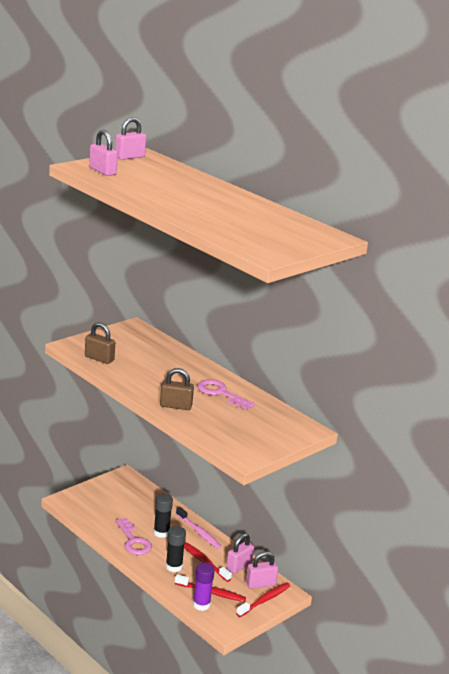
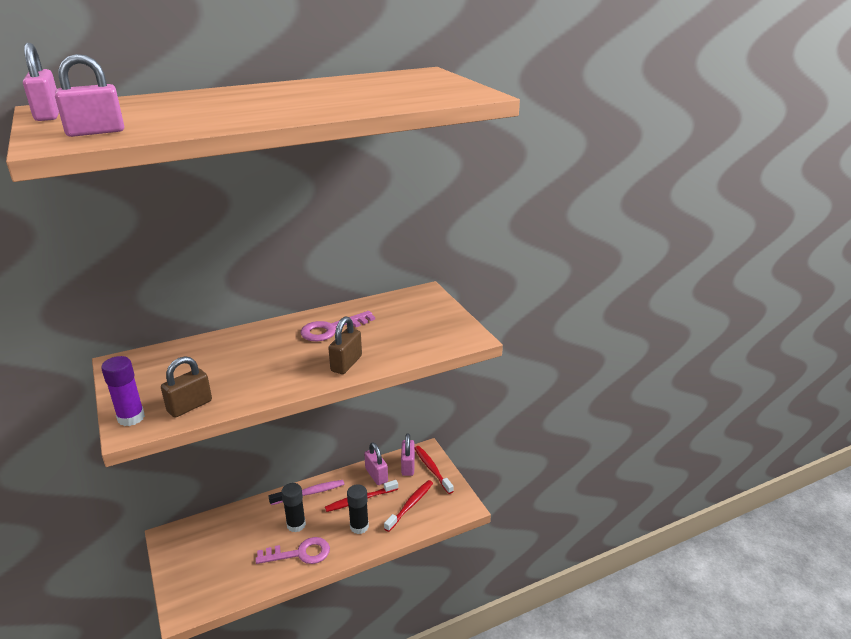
camera: 70 degrees left, 5 degrees up
(201, 605) = (427, 517): purple glue stick -> purple glue stick (131, 418)

